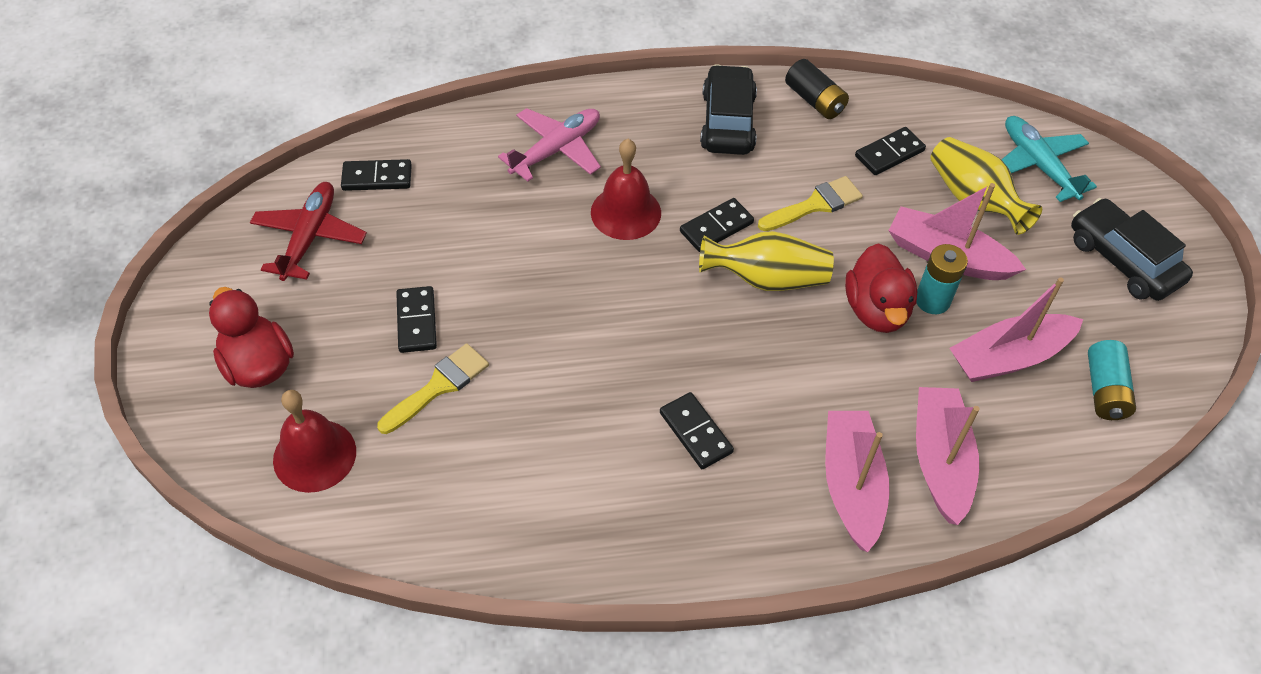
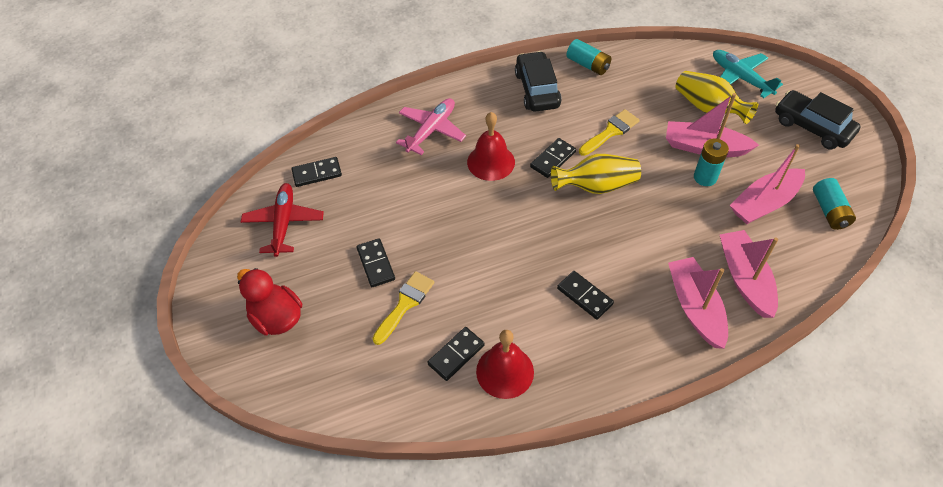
camera: 10 degrees left, 0 degrees up
(314, 455) = (336, 370): red bell -> red bell (505, 371)
(814, 100) = (588, 65): black battery -> turquoise battery
(876, 310) = (672, 191): red duck -> none
(889, 153) = (646, 89): black domino -> black domino (456, 355)

